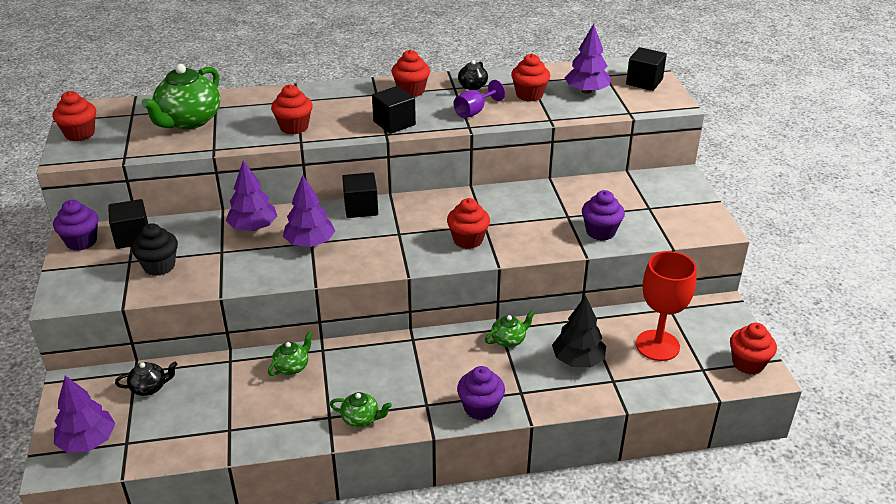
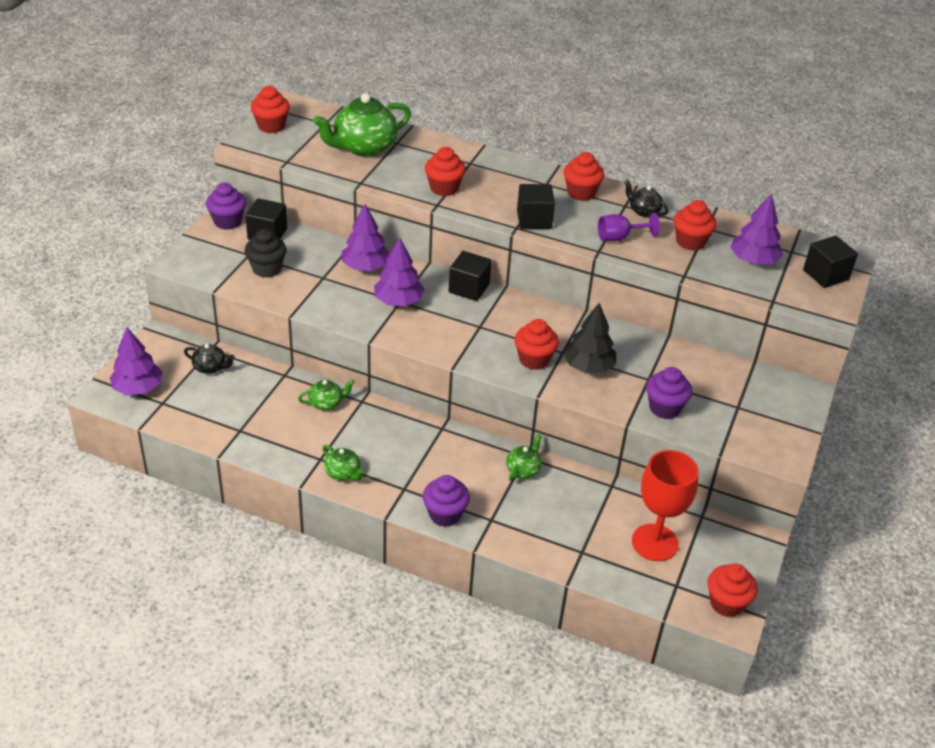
camera: 30 degrees right, 5 degrees up
(472, 86) = (643, 211): black teapot -> black teapot turned 75 degrees clockwise
(509, 340) = (523, 469): green teapot -> green teapot turned 60 degrees counterclockwise
(578, 360) = (568, 518): black tree -> black tree (588, 367)

